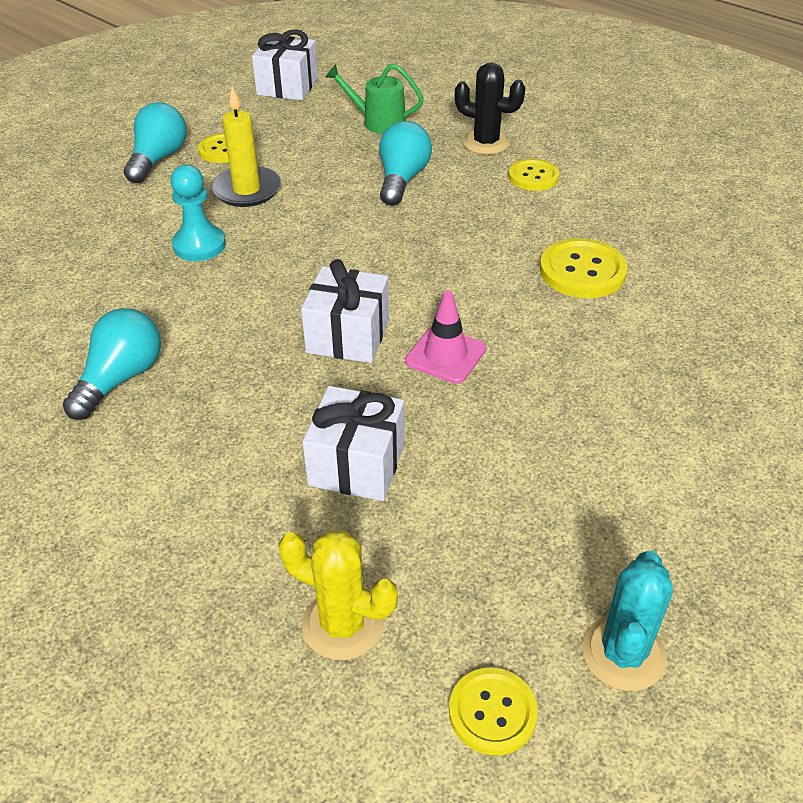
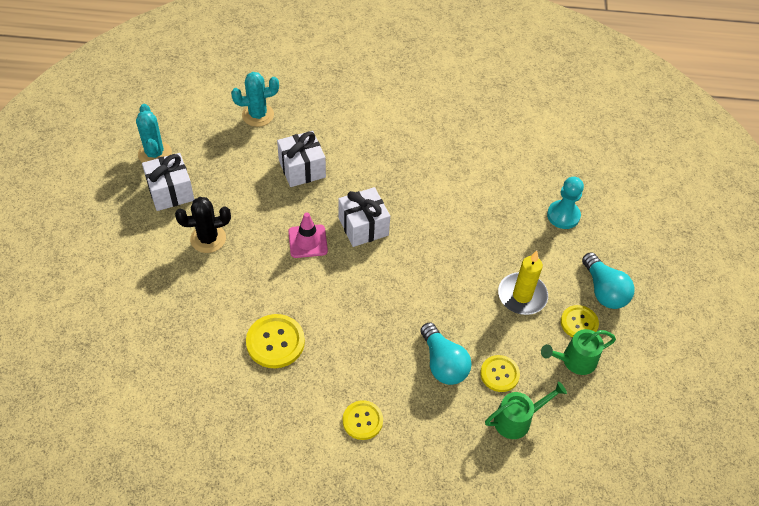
camera: 140 degrees right, 10 degrees up
(121, 378) = (437, 152): turquoise light bulb -> none
(199, 245) = (496, 239): turquoise pawn -> turquoise pawn (563, 215)
(269, 131) = (574, 361): none -> green watering can
(287, 87) = (625, 424): white gift -> white gift (170, 192)
(343, 624) = (258, 115): yellow cactus -> turquoise cactus
(486, 143) = (423, 442): black cactus -> black cactus (208, 239)
(492, 712) = (190, 116): yellow button -> yellow button (499, 374)

